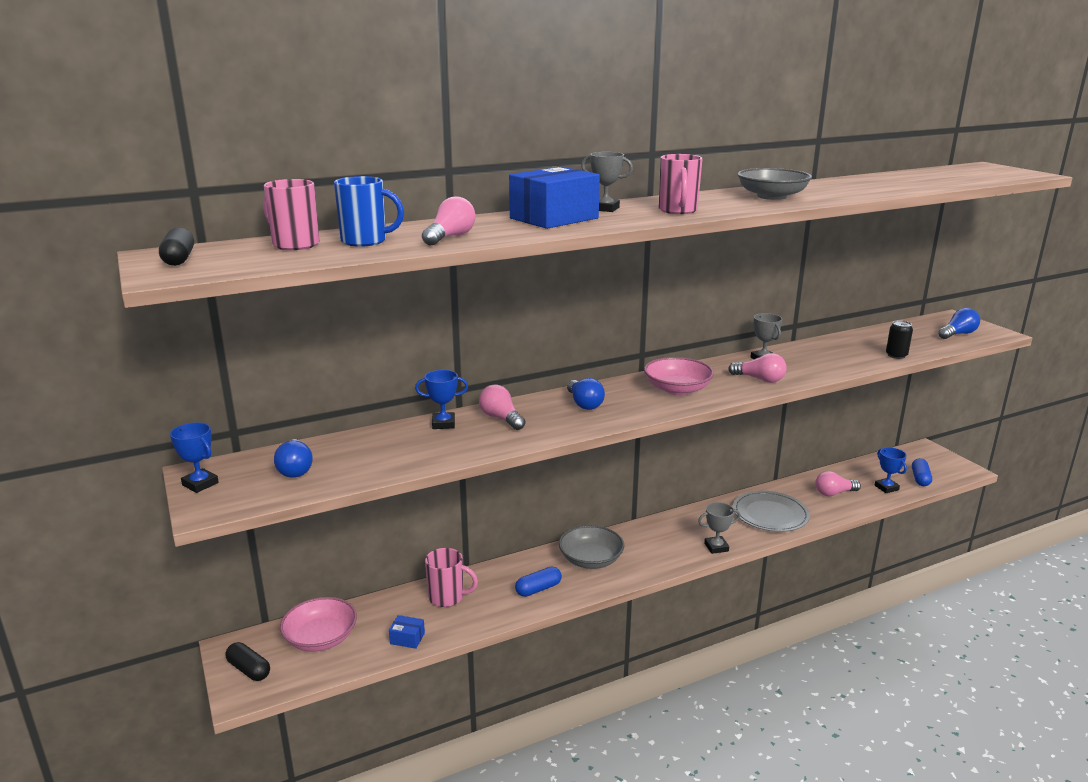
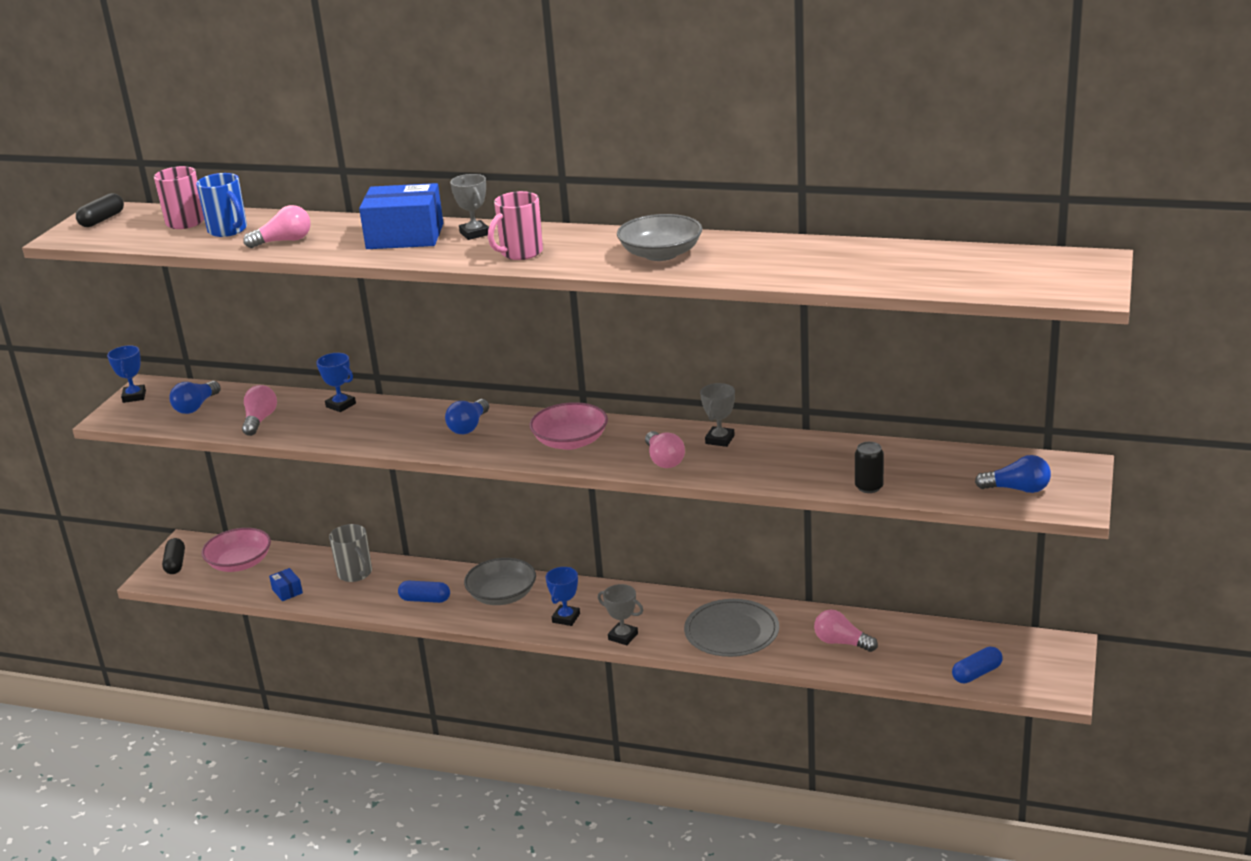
camera: 45 degrees right, 5 degrees up
(447, 597) = (355, 574): pink mug -> grey mug
(501, 419) = (385, 416): pink light bulb -> pink light bulb (260, 420)
(886, 488) = (913, 664): blue trophy -> blue trophy (566, 618)

